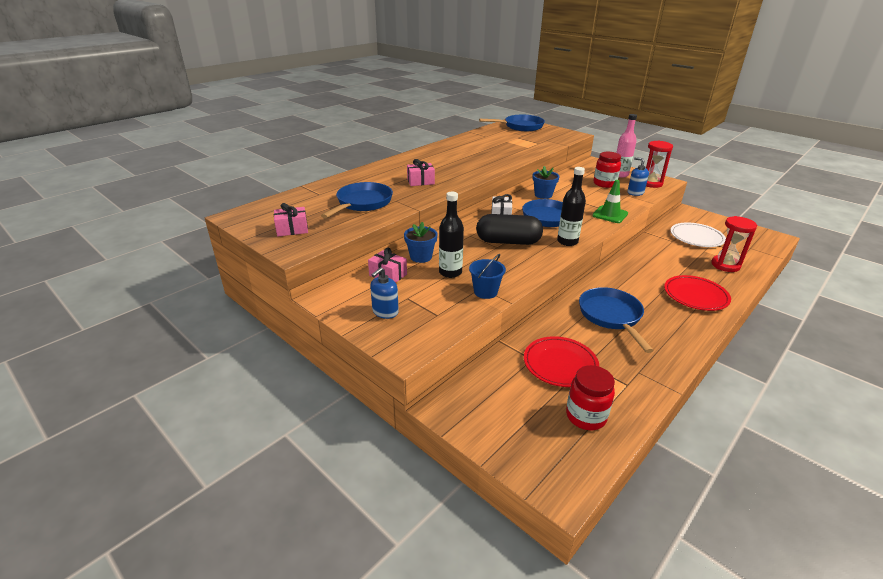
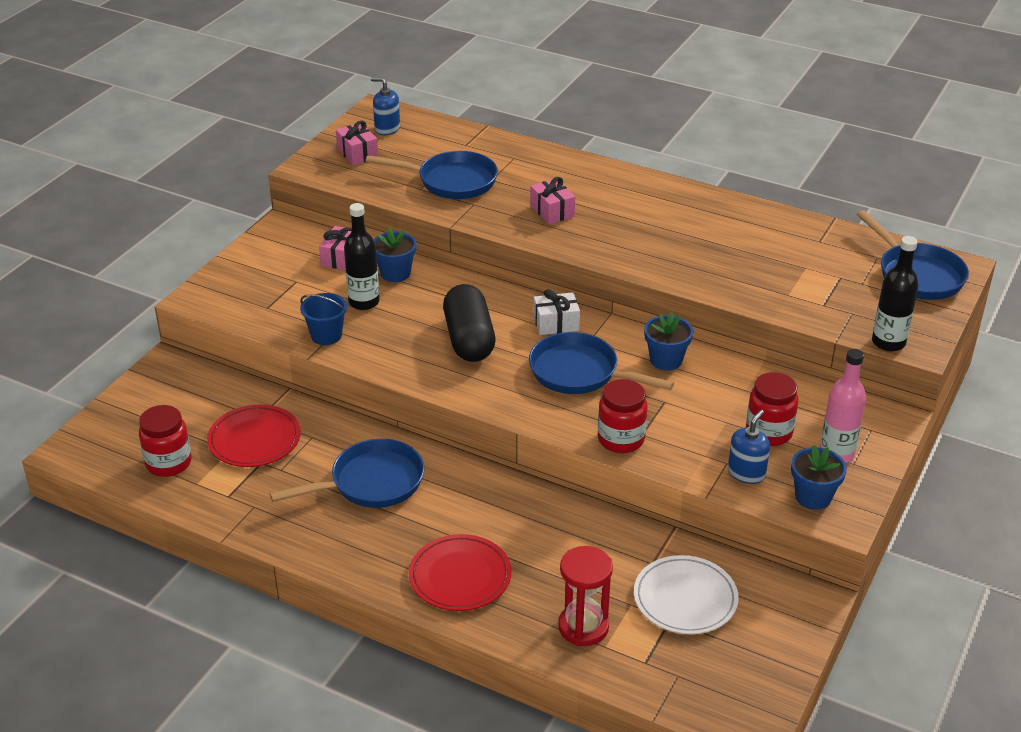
camera: 75 degrees right, 5 degrees up
(385, 312) = (263, 272): blue soap dispenser -> blue soap dispenser (387, 129)
(567, 241) = (494, 395): black bottle -> black bottle (888, 342)
(610, 214) = (621, 439): green traffic cone -> red jar
(651, 183) = (813, 497): red hourglass -> blue flower pot

